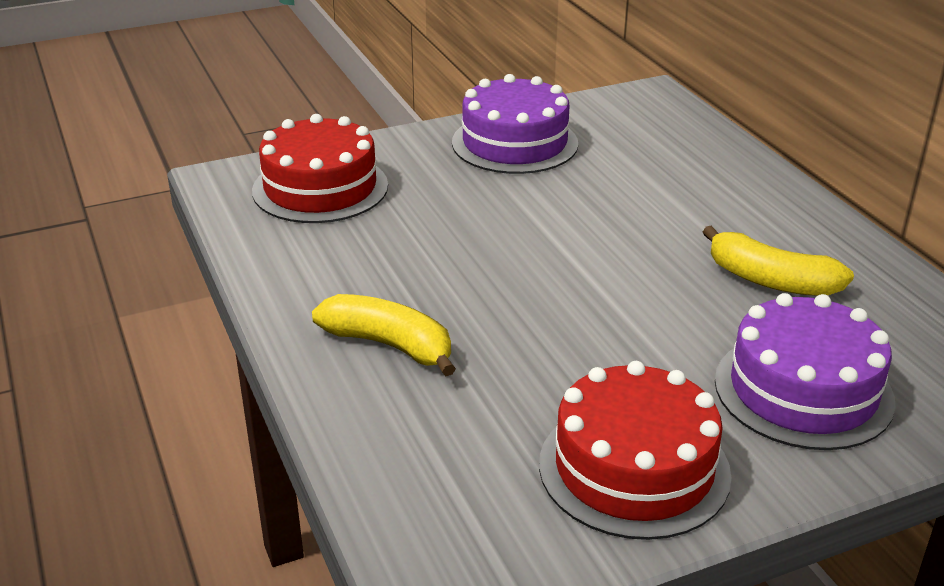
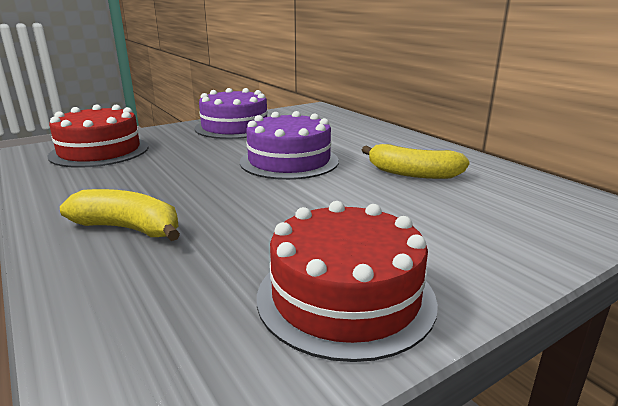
camera: 10 degrees left, 10 degrees down
(803, 390) = (463, 229): purple cake -> purple cake (289, 161)

